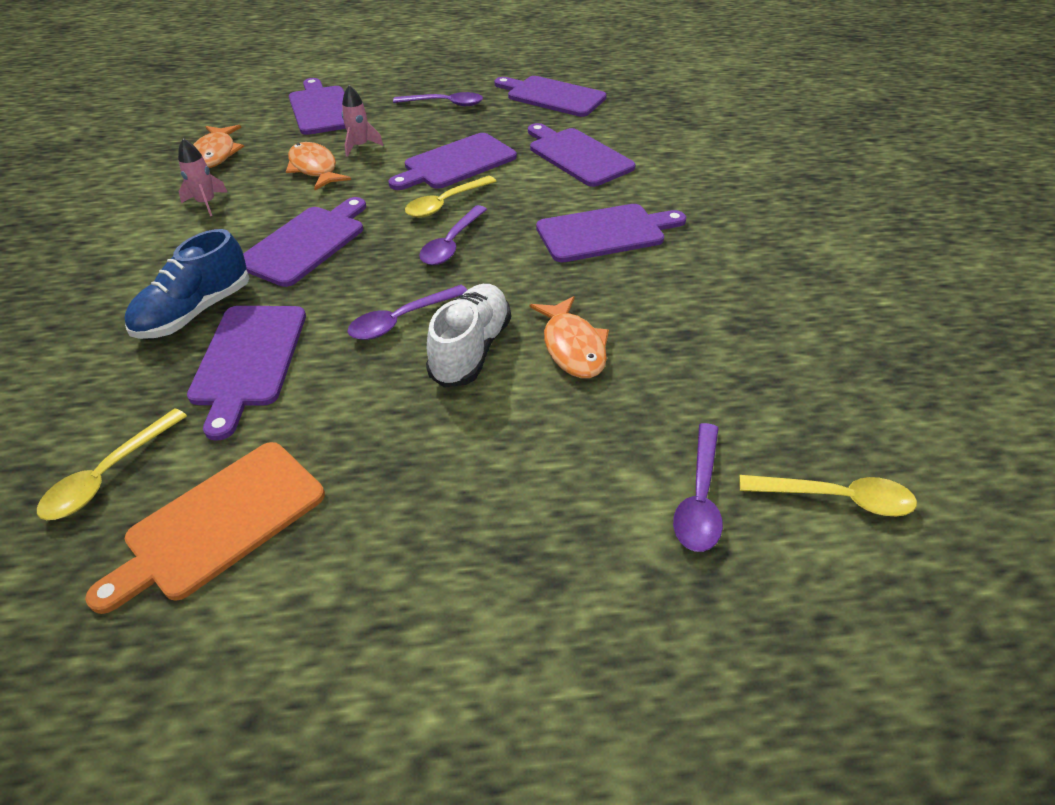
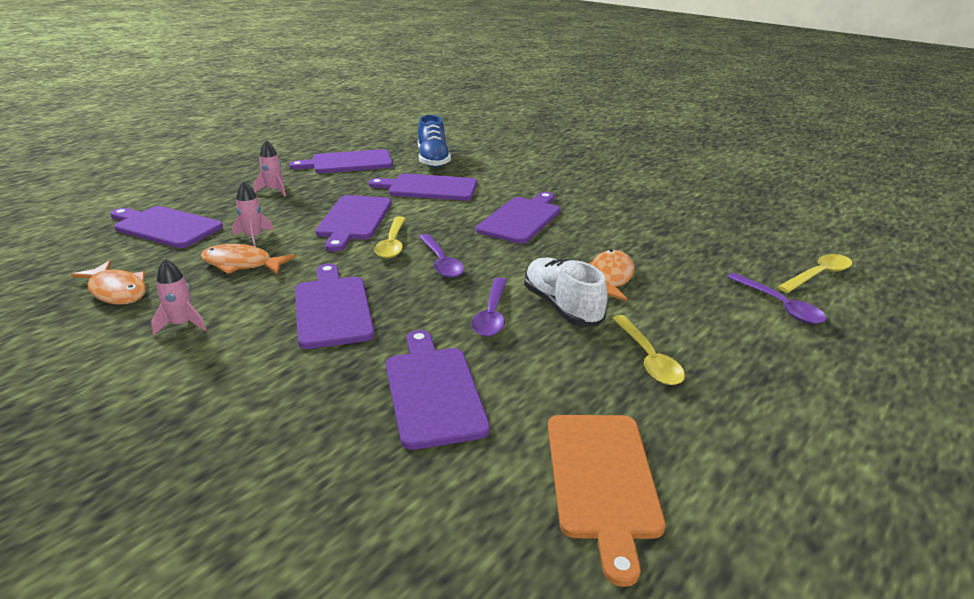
camera: 45 degrees left, 15 degrees down
(109, 475) = (473, 517): yellow spoon -> yellow spoon (648, 358)
(195, 312) = (327, 390): blue shoe -> blue shoe (433, 160)
(248, 360) = (433, 391): purple cutting board -> purple cutting board turned 150 degrees counterclockwise
(445, 104) = (274, 190): purple spoon -> pink rocket
(572, 347) = (610, 277): orange fish -> orange fish turned 105 degrees counterclockwise

